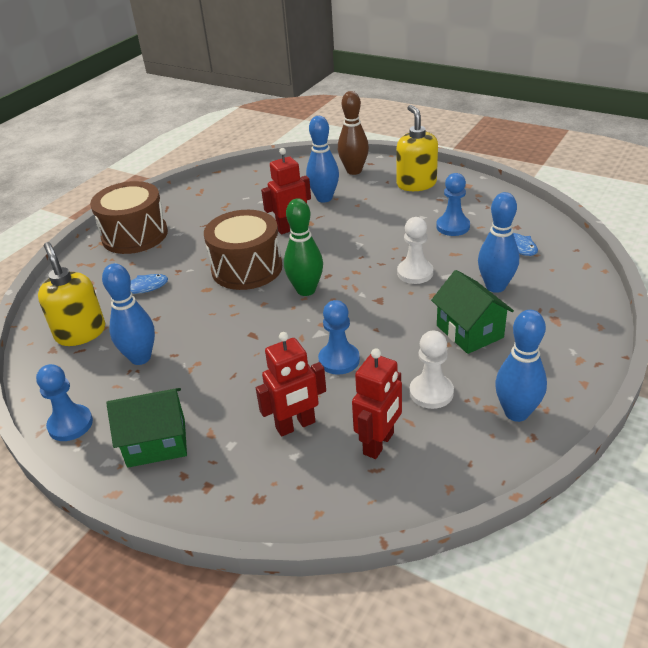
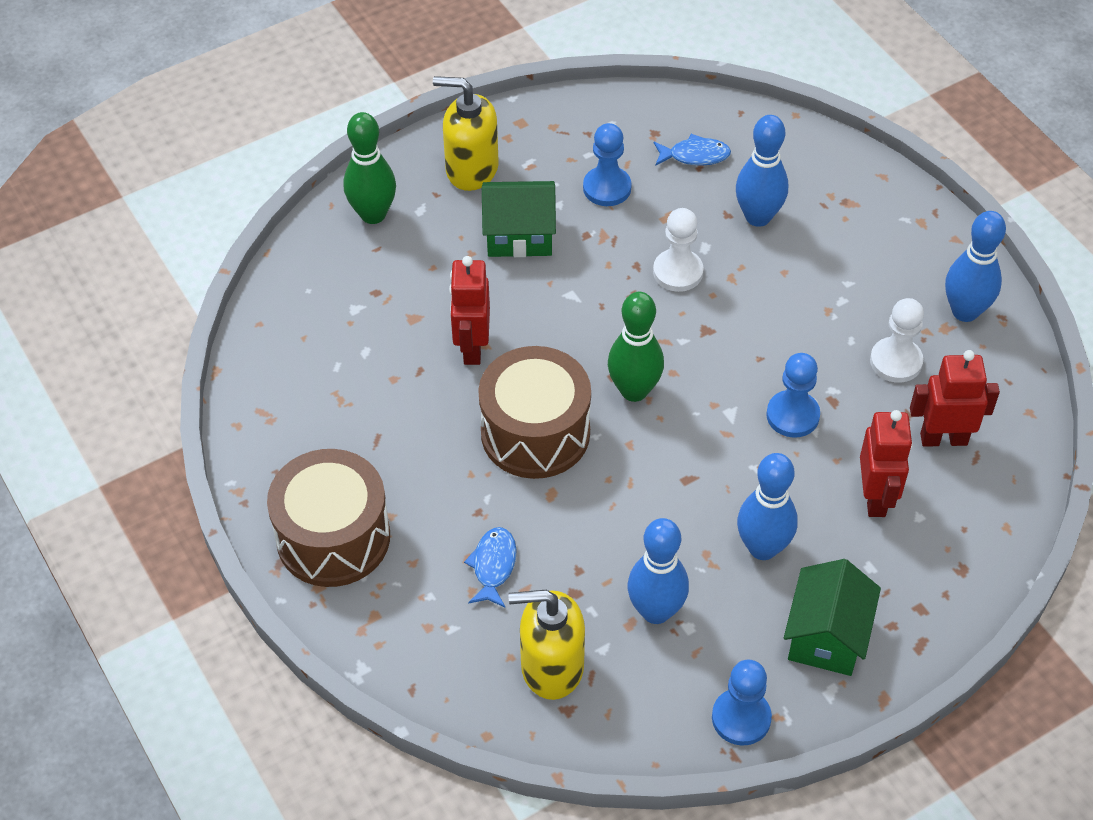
camera: 65 degrees left, 15 degrees up
(324, 198) = (422, 279): blue bowling pin -> blue bowling pin (762, 548)
(354, 171) = (373, 214): brown bowling pin -> green bowling pin
(379, 443) = (943, 438): red robot -> red robot turned 60 degrees counterclockwise
(469, 331) = (821, 281): green house -> green house (519, 235)

